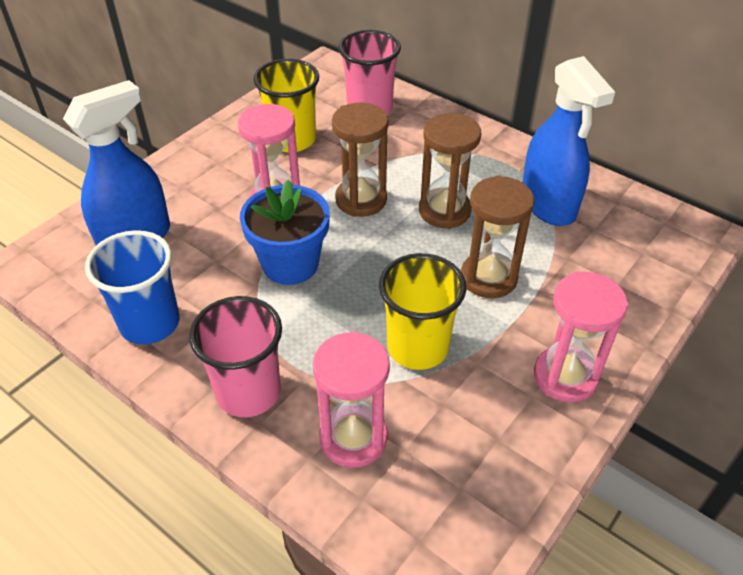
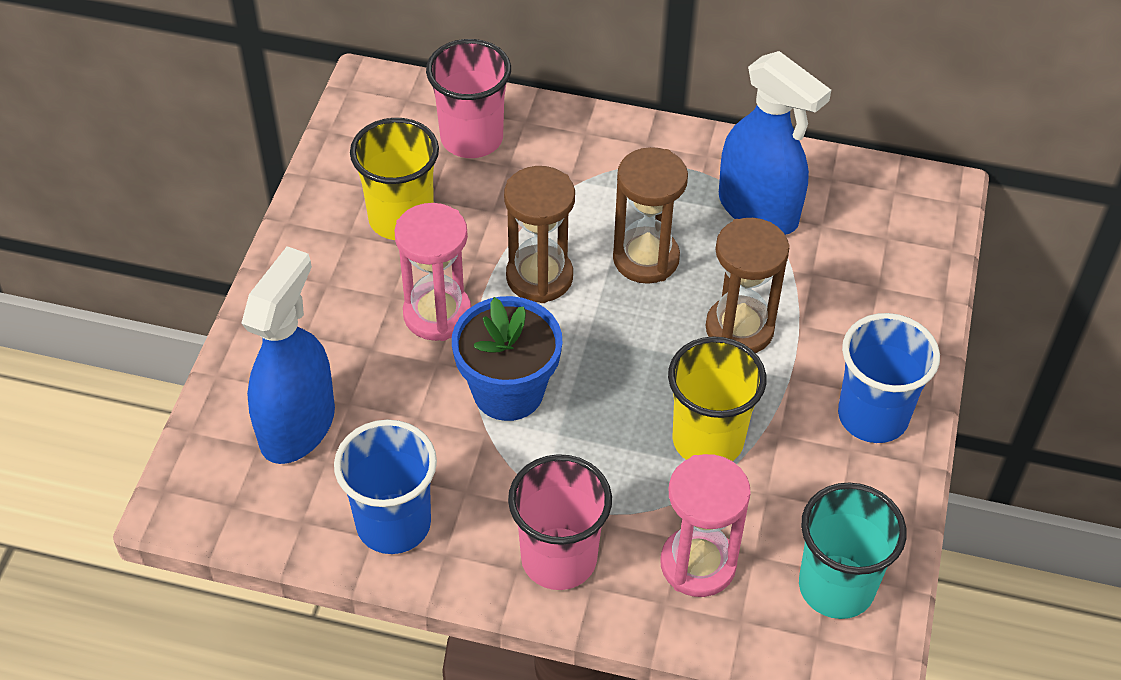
camera: 25 degrees left, 5 degrees up
(460, 503) = (836, 587): none -> turquoise cup
(565, 376) = (873, 416): pink hourglass -> blue cup

